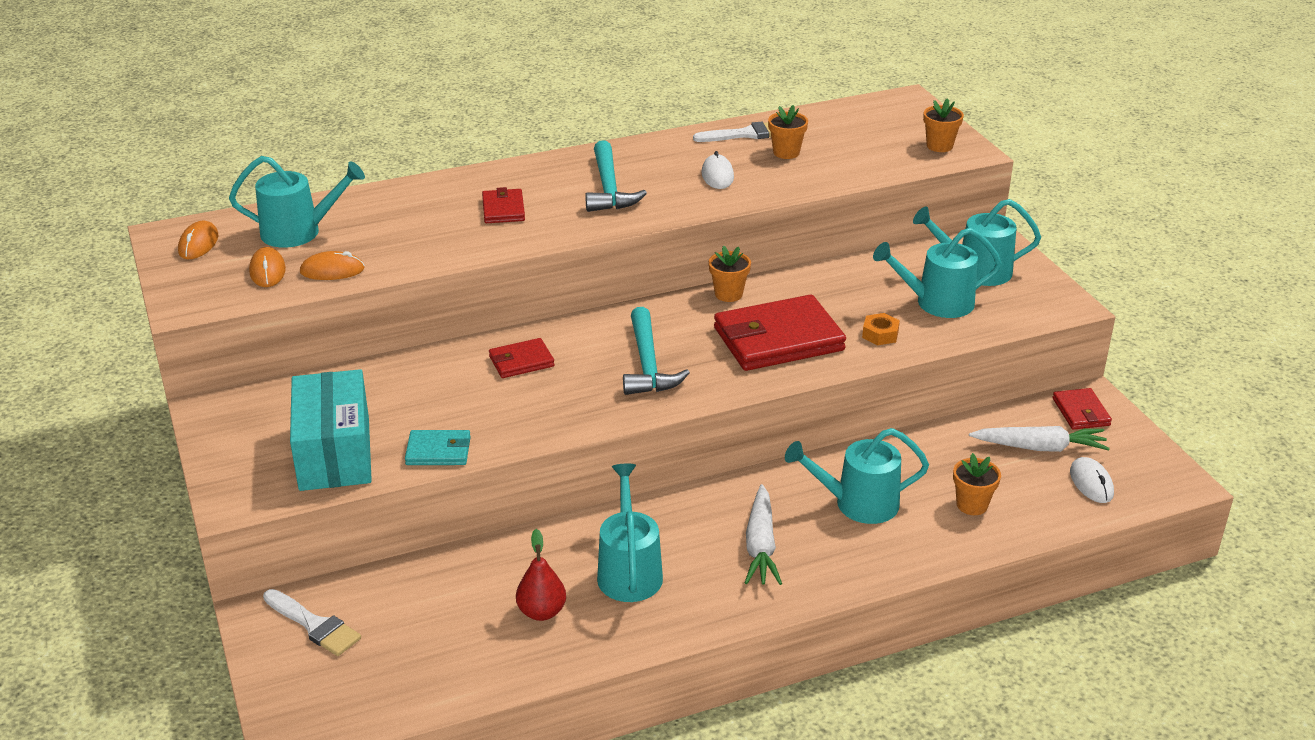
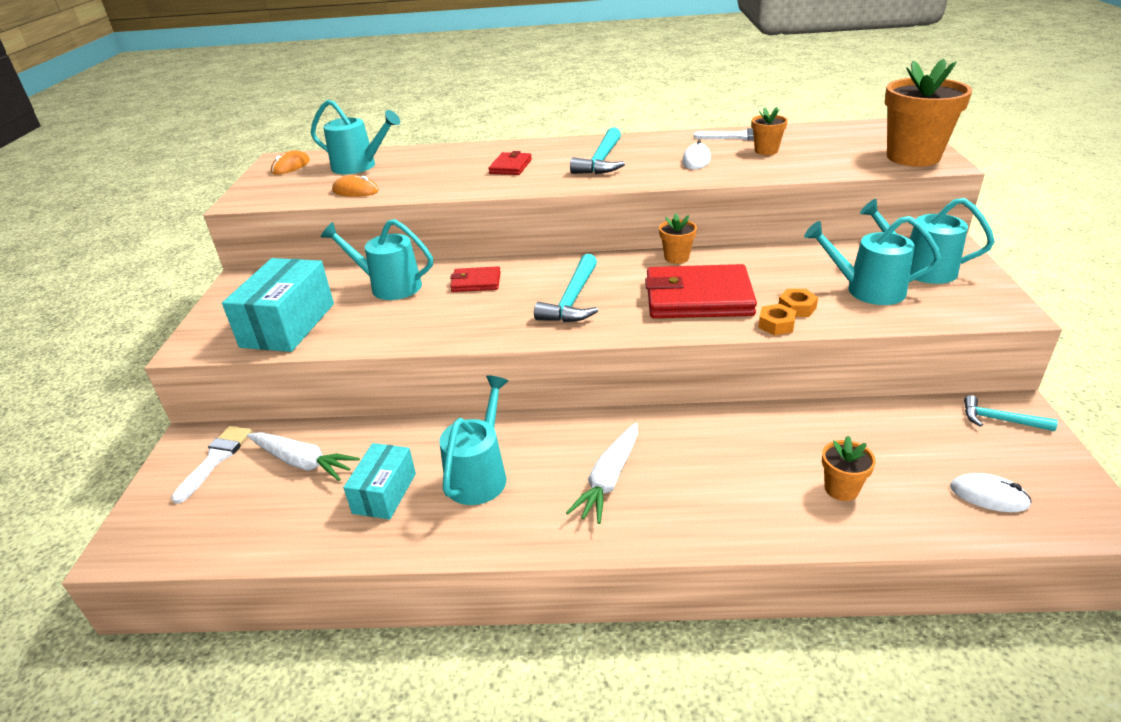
camera: 25 degrees right, 0 degrees up
(267, 271) = (314, 186): orange mouse -> none
(314, 625) = (216, 459): white brush -> white brush turned 135 degrees counterclockwise
(438, 451) = (360, 337): turquoise wallet -> none
(541, 612) = (384, 493): red pear -> turquoise box
(858, 504) = (723, 461): turquoise watering can -> turquoise watering can (390, 286)
(869, 356) = (776, 325): none -> orange nut
(939, 146) = (913, 157): orange flower pot -> orange flower pot, size x2.06
(1040, 447) = (940, 446): white carrot -> white carrot (302, 462)
(1080, 412) = (1000, 420): red wallet -> turquoise hammer
(1091, 483) = (988, 496): white mouse -> white mouse turned 75 degrees counterclockwise

